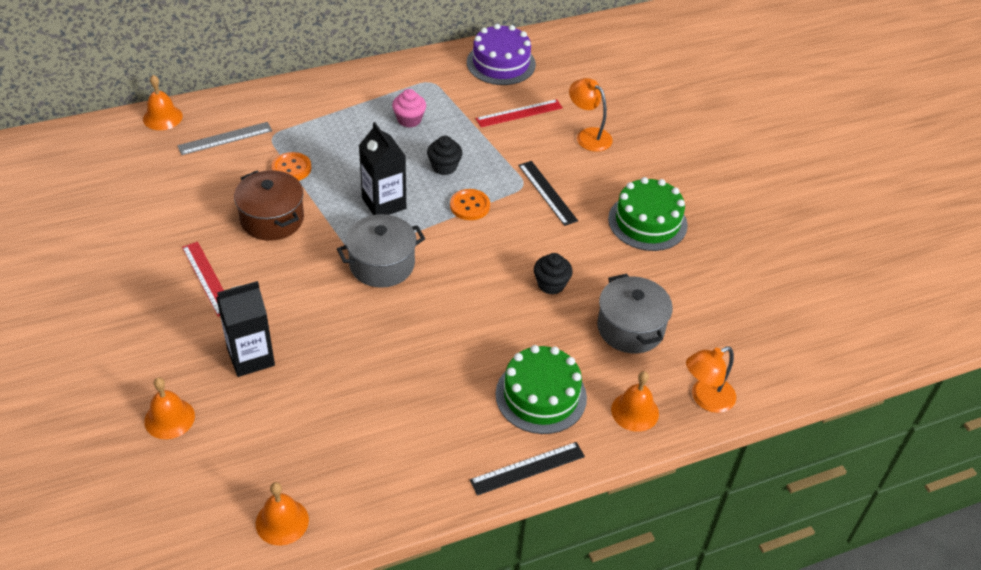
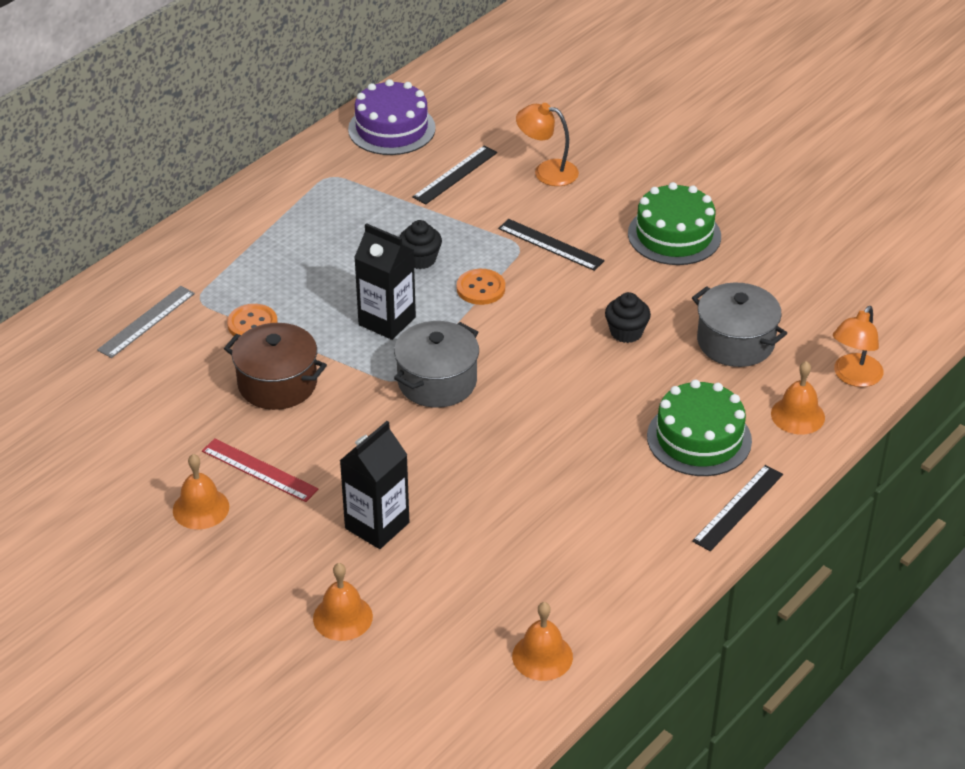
camera: 25 degrees left, 5 degrees down
(162, 117) = (50, 326): orange bell -> orange bell (201, 508)
(409, 120) = (340, 225): pink cupcake -> none
(519, 113) = (455, 175): red ruler -> black ruler

